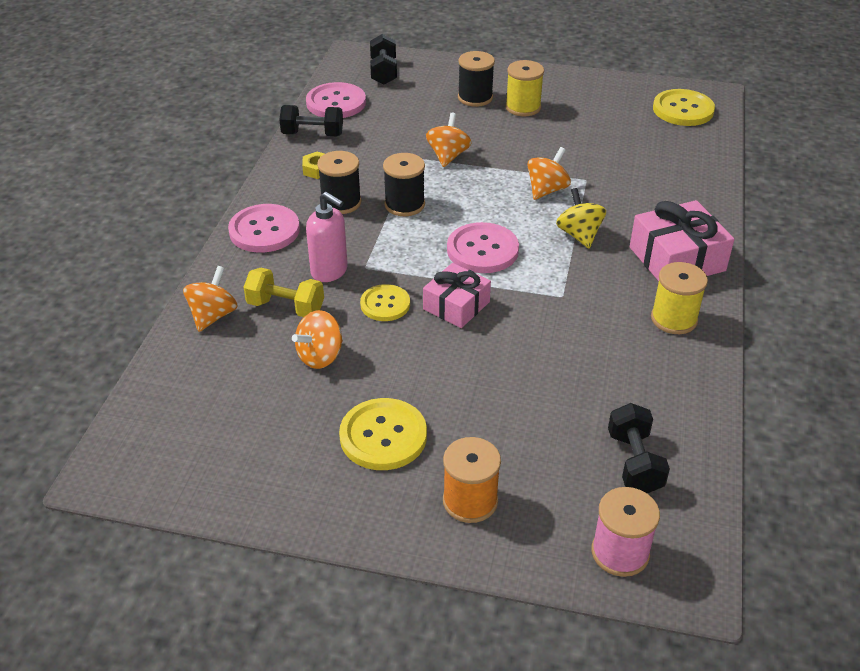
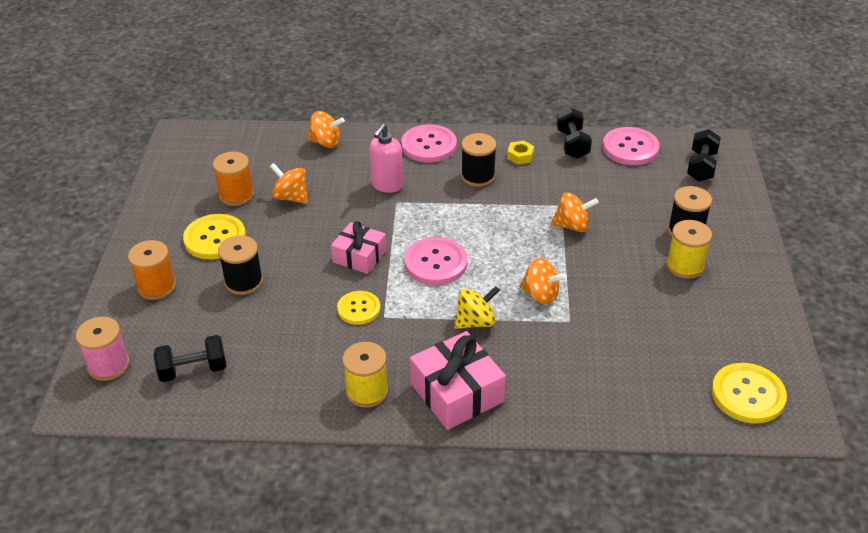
camera: 80 degrees right, 0 degrees up
(286, 307) = (341, 172): yellow dumbbell -> none
(293, 411) = (236, 195): none -> orange spool
(383, 72) = (701, 167): black dumbbell -> black dumbbell turned 60 degrees counterclockwise
(385, 304) = (353, 219): yellow button -> yellow button (358, 309)
(404, 204) = (487, 210): black spool -> black spool (244, 281)

